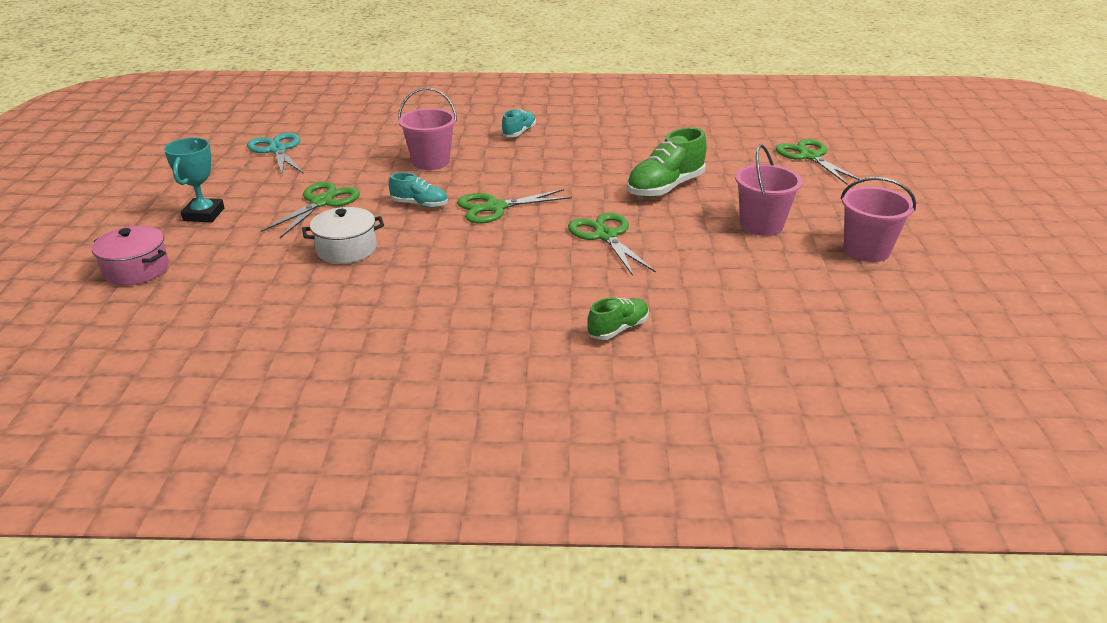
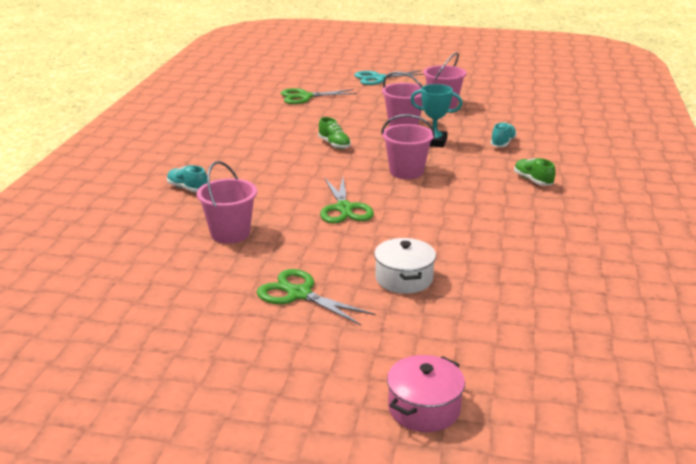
camera: 80 degrees left, 5 degrees down
(204, 214) = (299, 372): turquoise trophy -> turquoise trophy (434, 142)
(277, 150) = (136, 329): turquoise scissors -> turquoise scissors (378, 78)
(419, 204) = (324, 242): turquoise shoe -> turquoise shoe (502, 143)
(606, 236) = (406, 172): green scissors -> pink bucket
(665, 187) = (334, 144): green shoe -> green shoe, size x0.57

